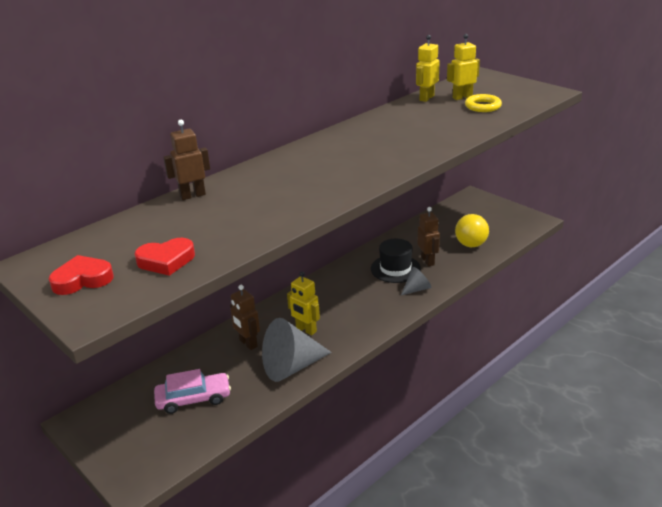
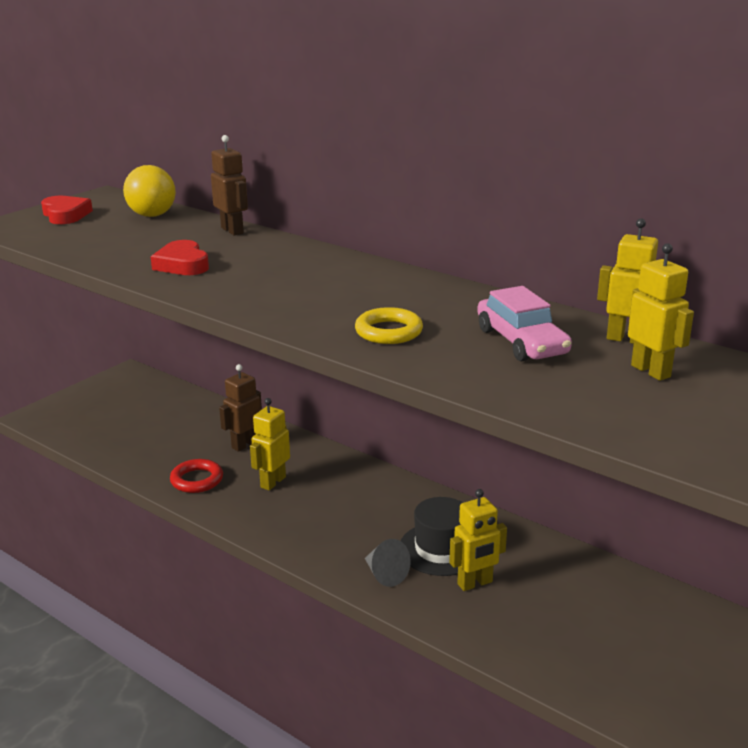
camera: 80 degrees right, 5 degrees down
(166, 261) = (86, 237): red heart -> red heart (182, 264)
(193, 399) = (149, 426): pink car -> pink car (521, 342)
(291, 367) = (197, 480): grey cone -> red ring
(428, 261) = (475, 583): brown robot -> yellow robot
(471, 244) = (551, 637): yellow ball -> yellow ball (152, 215)
(483, 106) = (608, 391): yellow ring -> yellow ring (388, 332)

